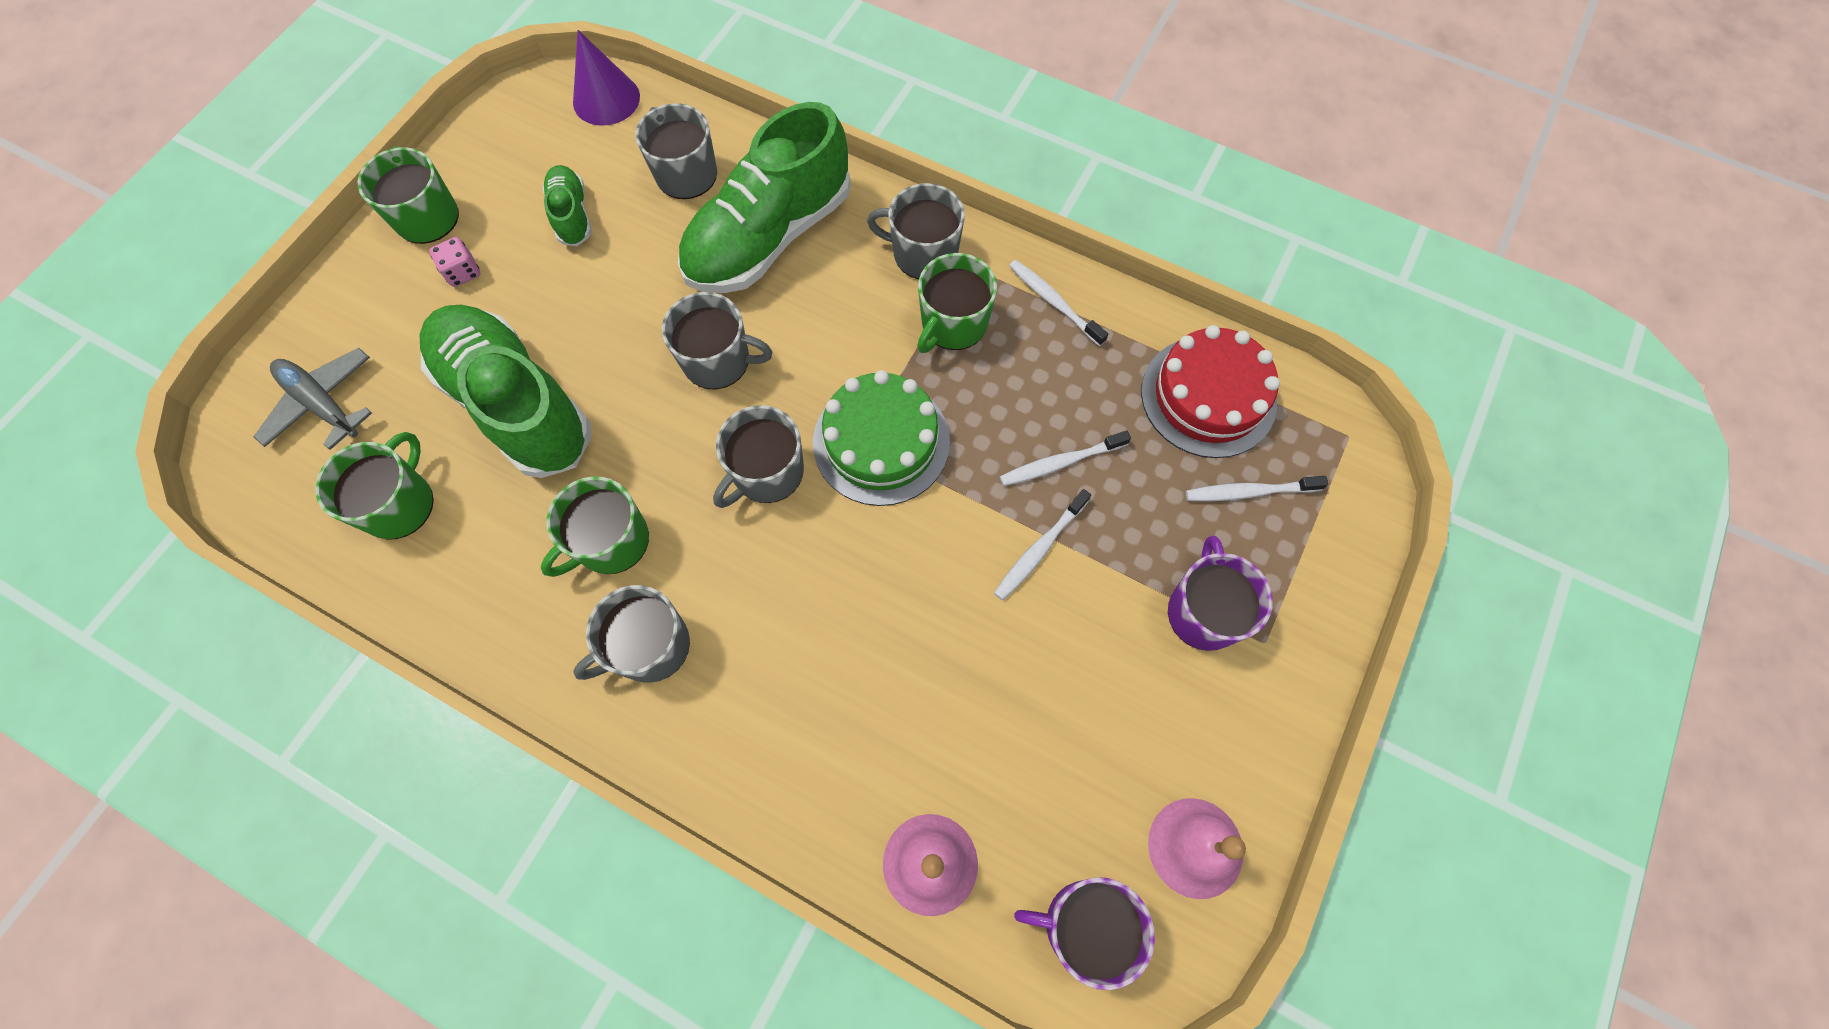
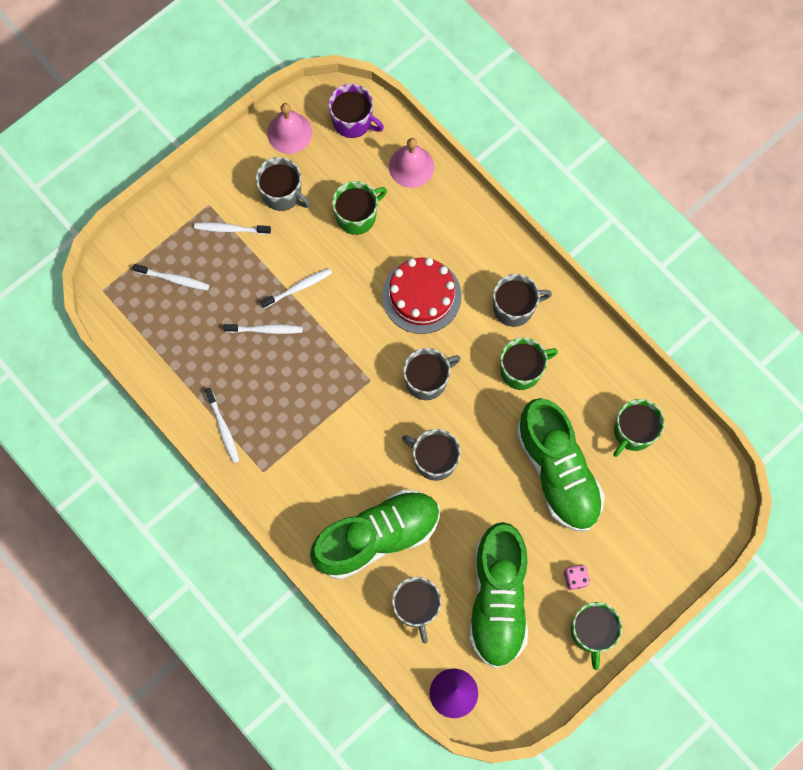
camera: 160 degrees left, 5 degrees up
(322, 404) = (671, 512): grey plane -> none
(572, 215) = (498, 599): green shoe -> green shoe, size x2.16
(881, 442) = (358, 376): green cake -> none
(923, 253) = (286, 490): grey mug -> grey mug (282, 193)
(953, 323) = (288, 435): green mug -> green mug (357, 215)
(1204, 611) = (230, 229): purple mug -> white toothbrush
(1208, 396) = (165, 339): red cake -> red cake (421, 296)

